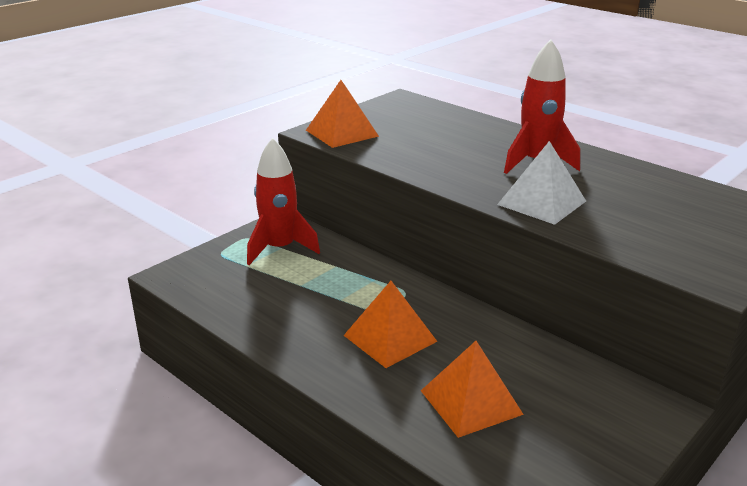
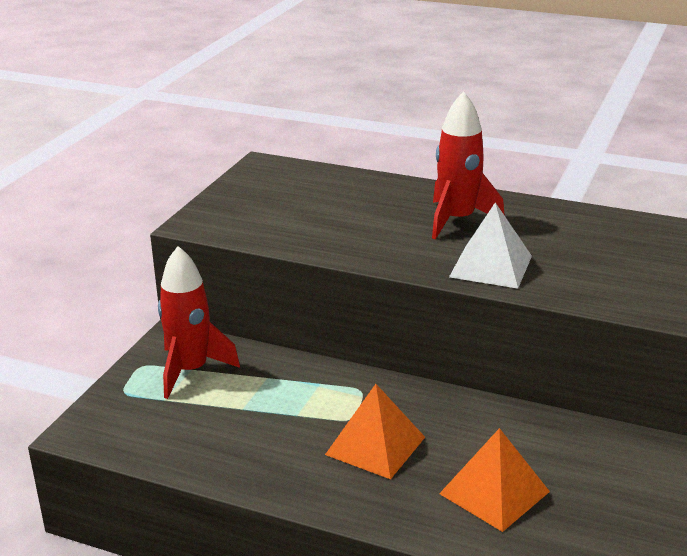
camera: 20 degrees left, 0 degrees up
(342, 133) = (226, 221): orange pyramid -> none

